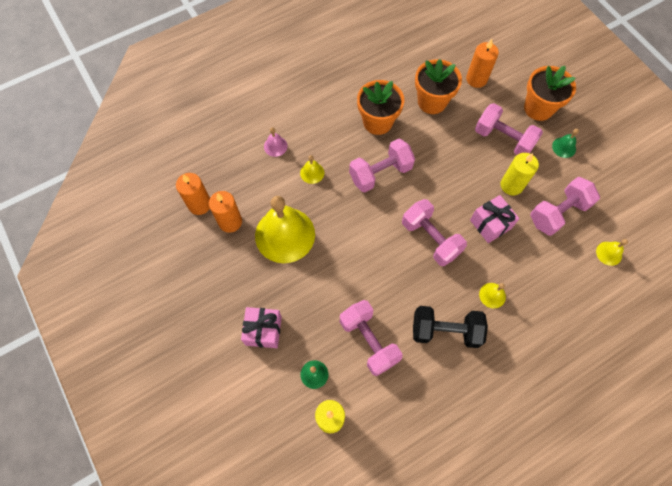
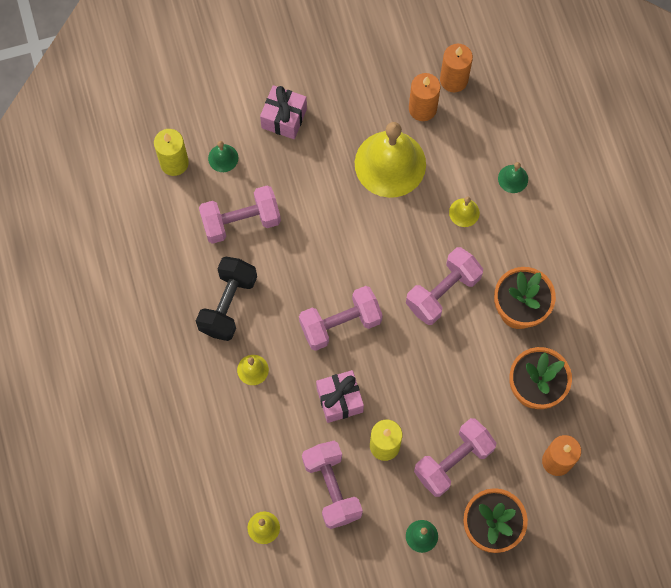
camera: 105 degrees right, 5 degrees up
(275, 146) = (513, 178): pink bell -> green bell
(380, 173) = (442, 292): pink dumbbell -> pink dumbbell turned 60 degrees clockwise

